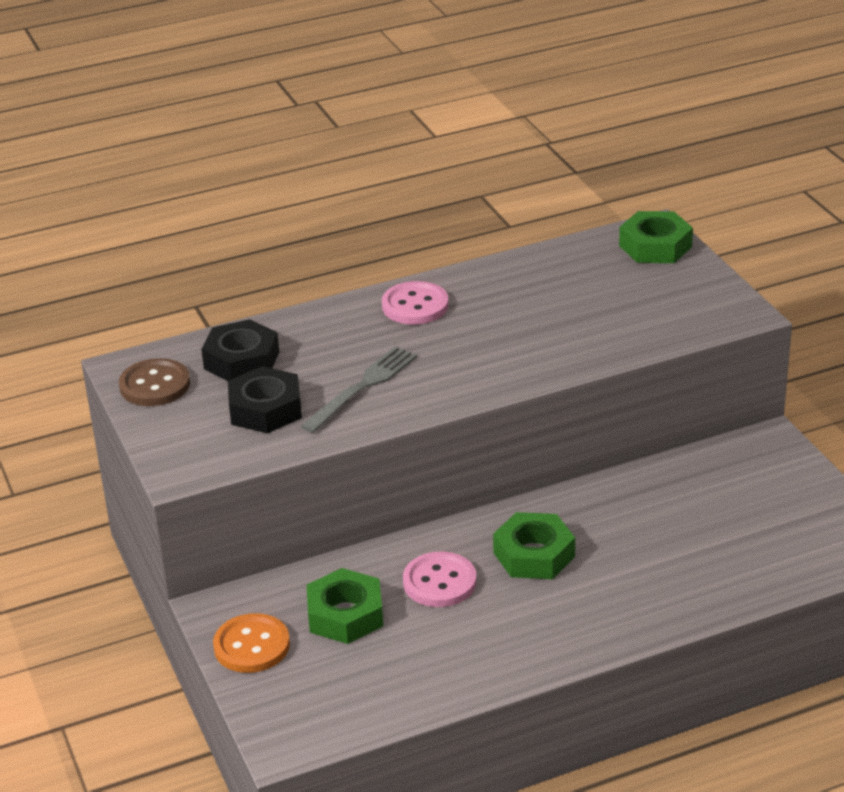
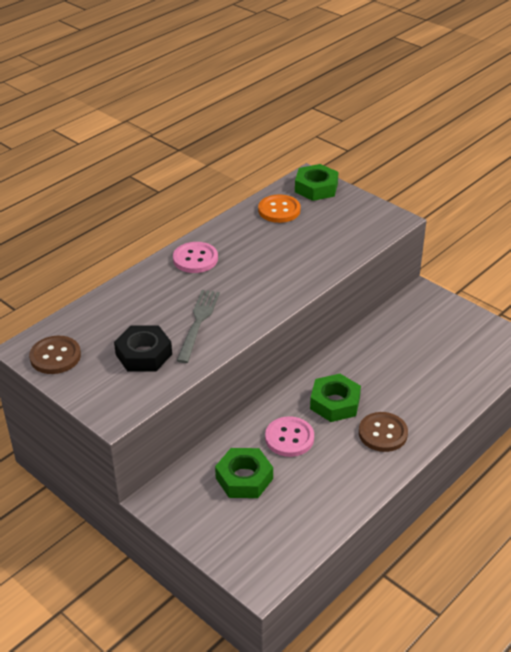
camera: 25 degrees left, 5 degrees up
(241, 360) = (105, 324): black nut -> none
(252, 646) = (196, 519): orange button -> orange button (279, 210)
(575, 611) = (383, 433): none -> brown button

